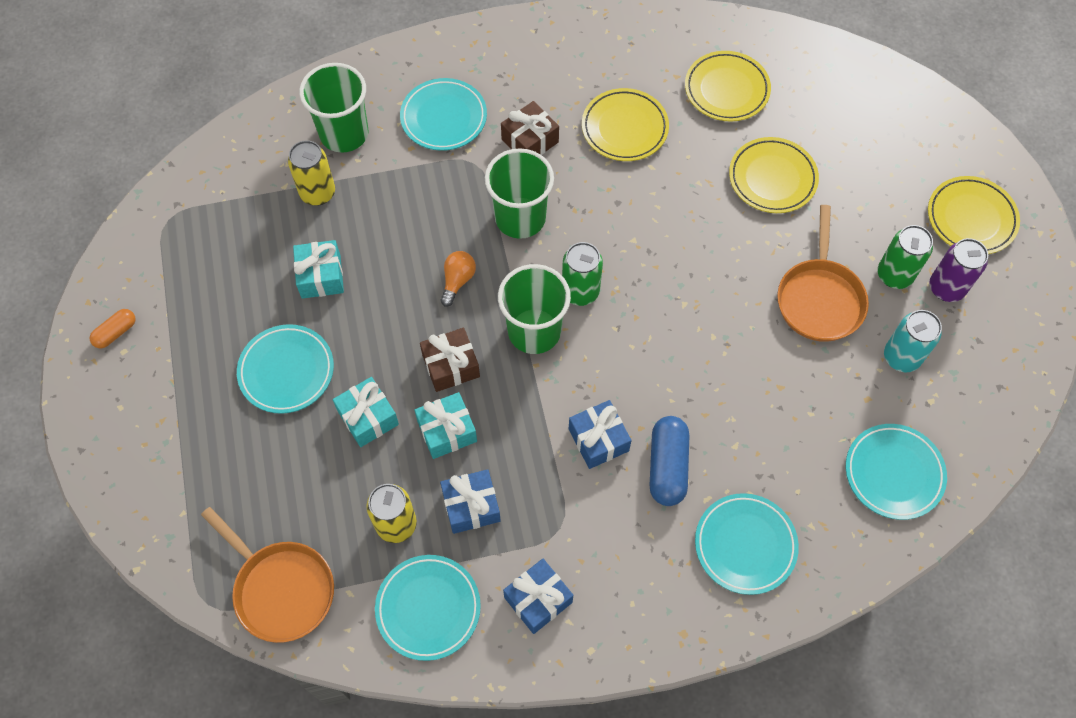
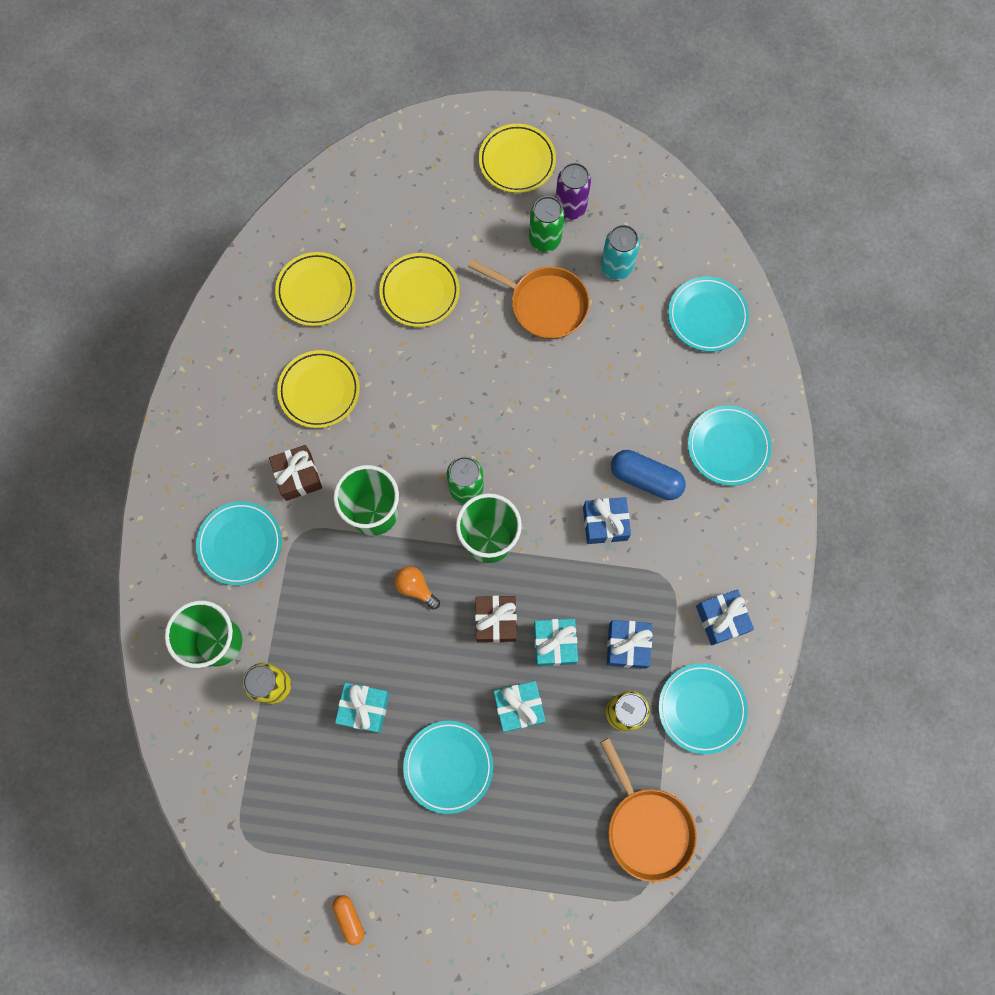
camera: 70 degrees left, 10 degrees up
(280, 588) = (646, 826): orange pan -> orange pan turned 90 degrees clockwise

